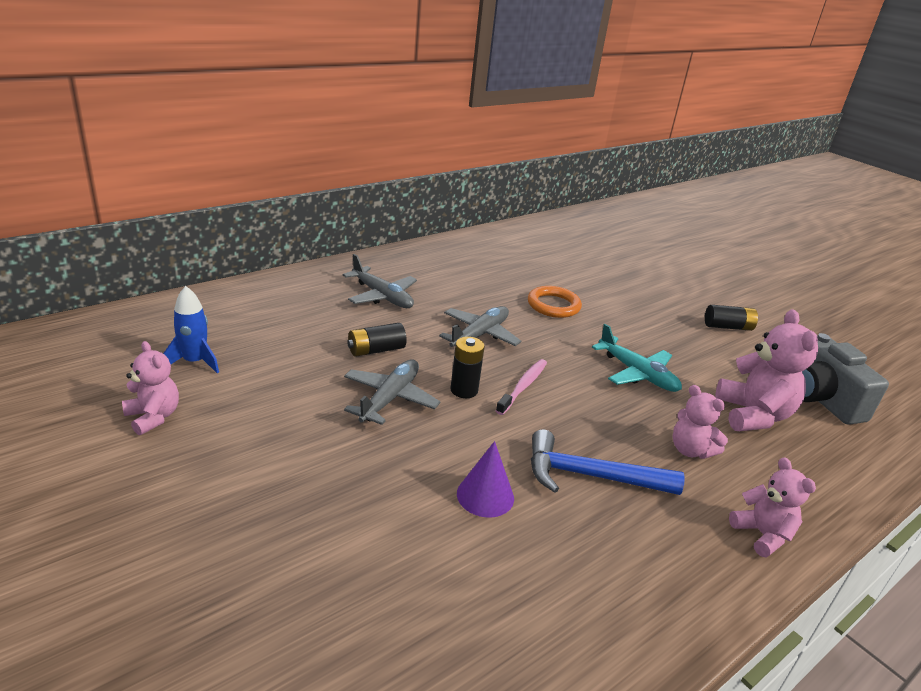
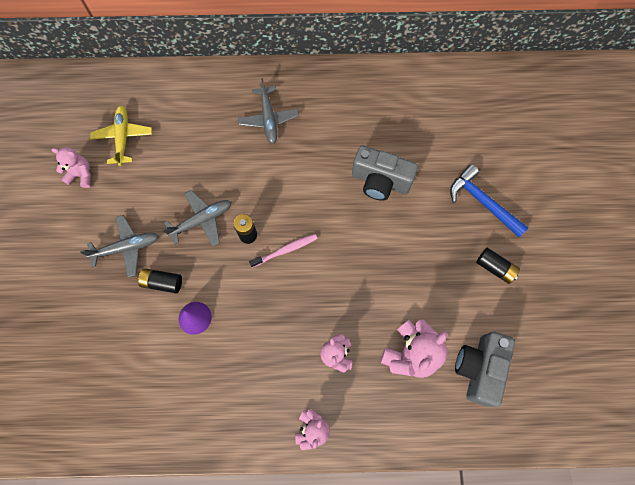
camera: 40 degrees right, 40 degrees up
(153, 417) = (81, 175): pink teddy bear -> pink teddy bear turned 75 degrees counterclockwise
(195, 362) = (123, 138): blue rocket -> yellow plane
(376, 350) = (225, 173): black battery -> black battery (162, 282)
(479, 335) = (300, 189): grey plane -> grey plane (126, 248)
(553, 305) = (380, 181): orange ring -> grey camera
(591, 476) = (260, 338): blue hammer -> blue hammer (482, 202)
(637, 373) = (371, 277): turquoise plane -> none

